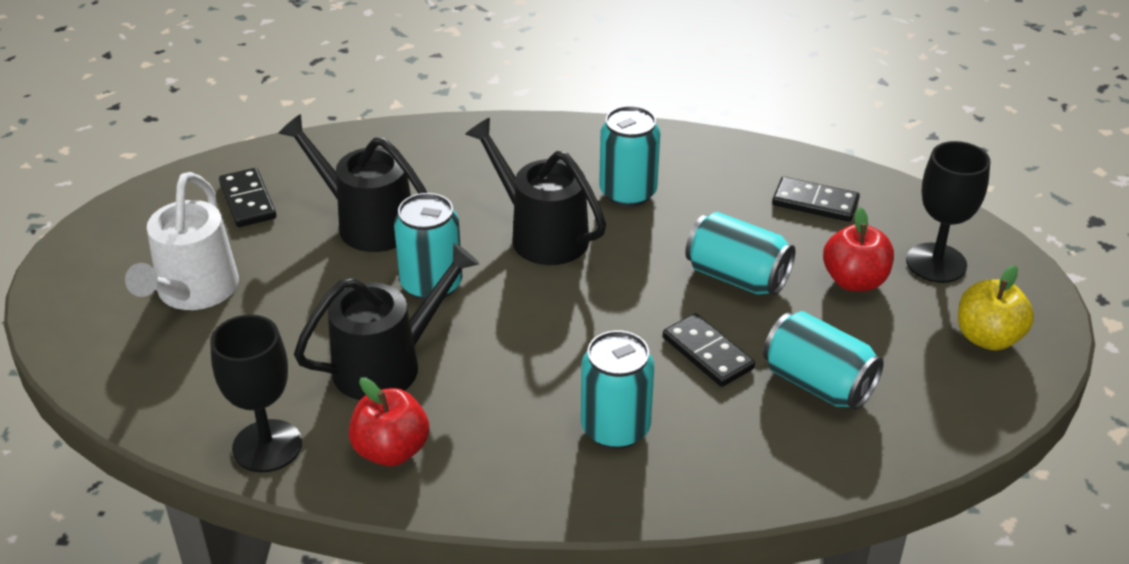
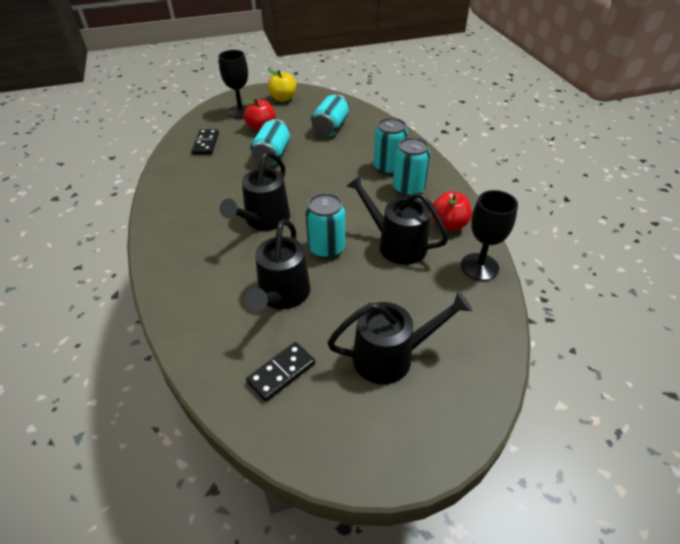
camera: 110 degrees left, 5 degrees up
(193, 292) = (391, 356): white watering can -> black watering can
(628, 193) = (215, 199): turquoise can -> turquoise can (408, 189)
(708, 353) = (328, 154): black domino -> none

